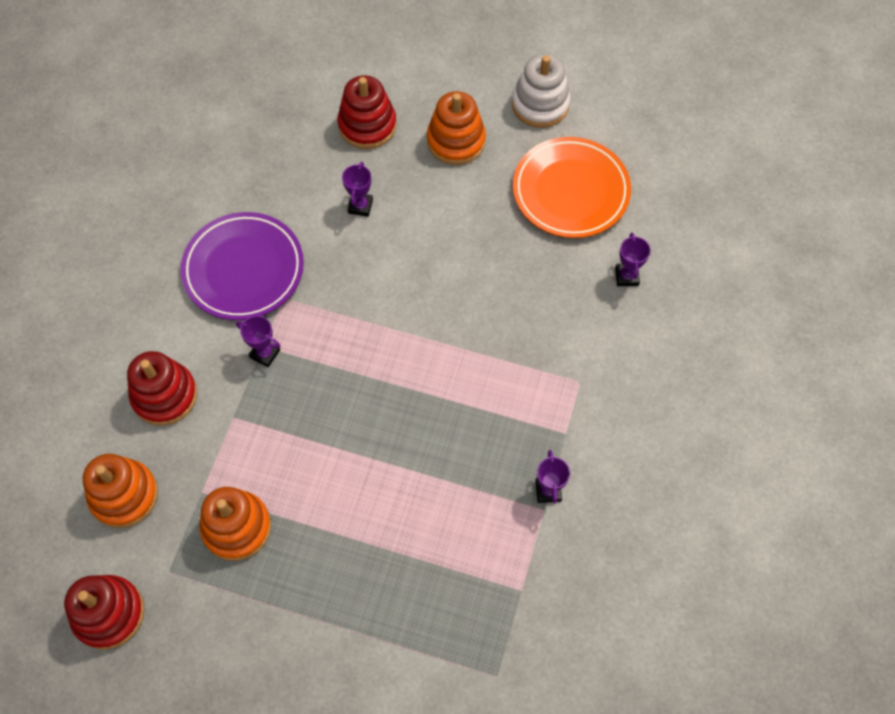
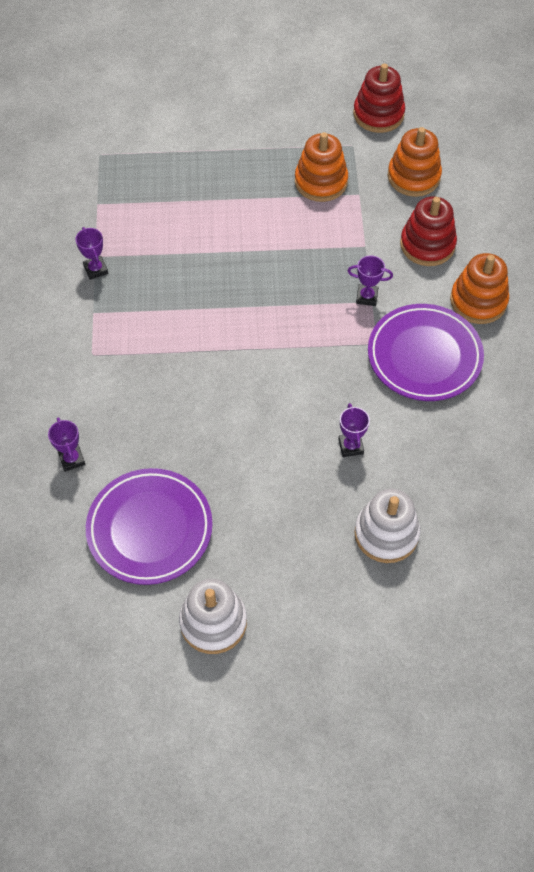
camera: 160 degrees right, 5 degrees down
(367, 125) = (386, 534): red stacking toy -> white stacking toy
(456, 141) = (287, 546): orange stacking toy -> orange stacking toy (478, 301)
(570, 191) = (150, 529): orange plate -> purple plate

